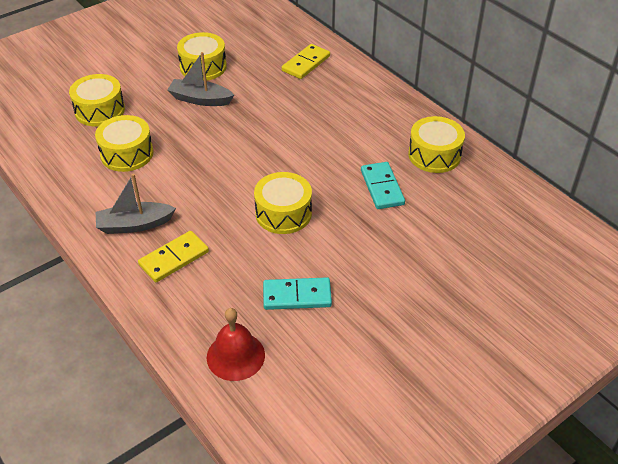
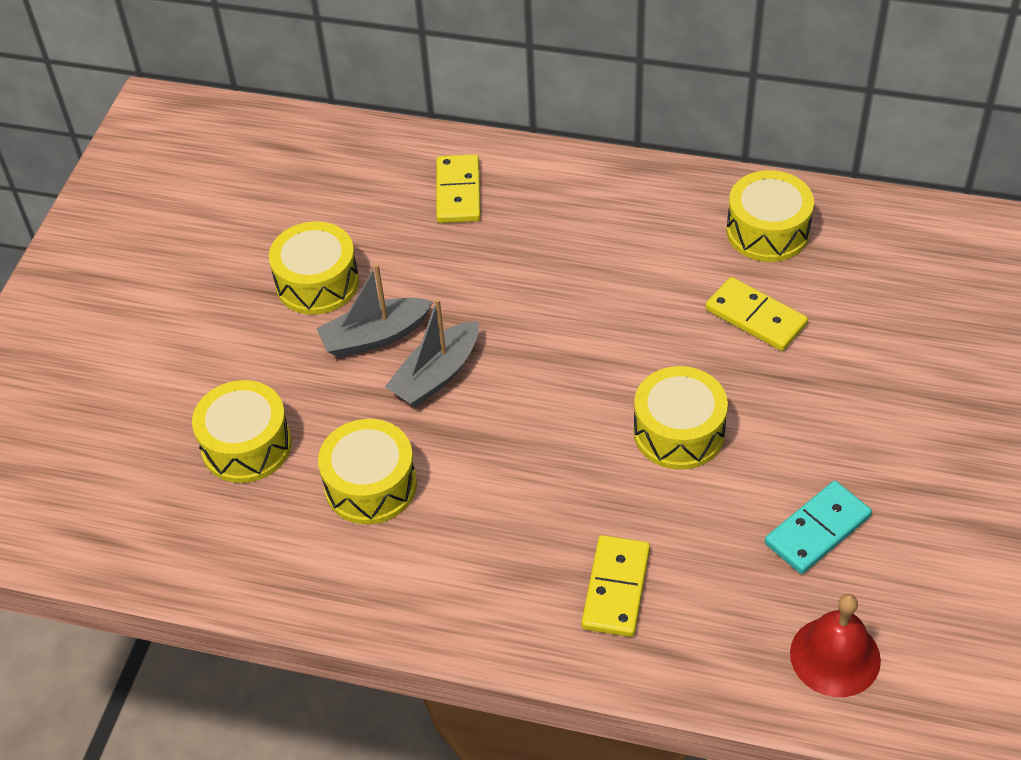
camera: 35 degrees left, 5 degrees up
(134, 225) = (509, 579): grey boat -> grey boat (436, 375)
(382, 187) = (755, 317): turquoise domino -> yellow domino

